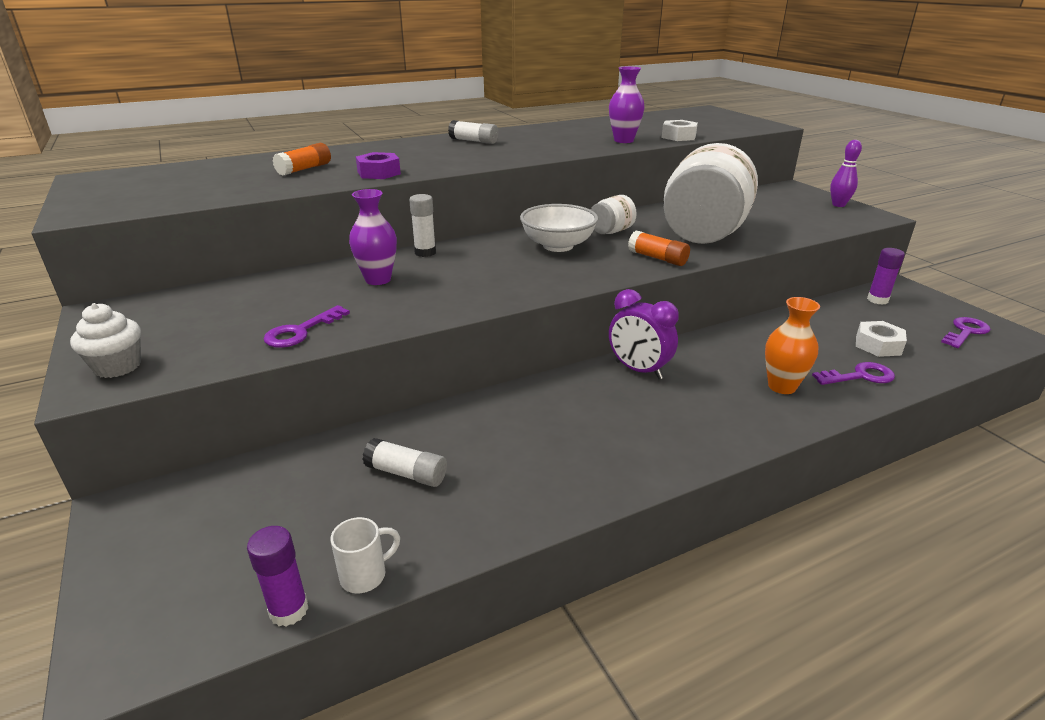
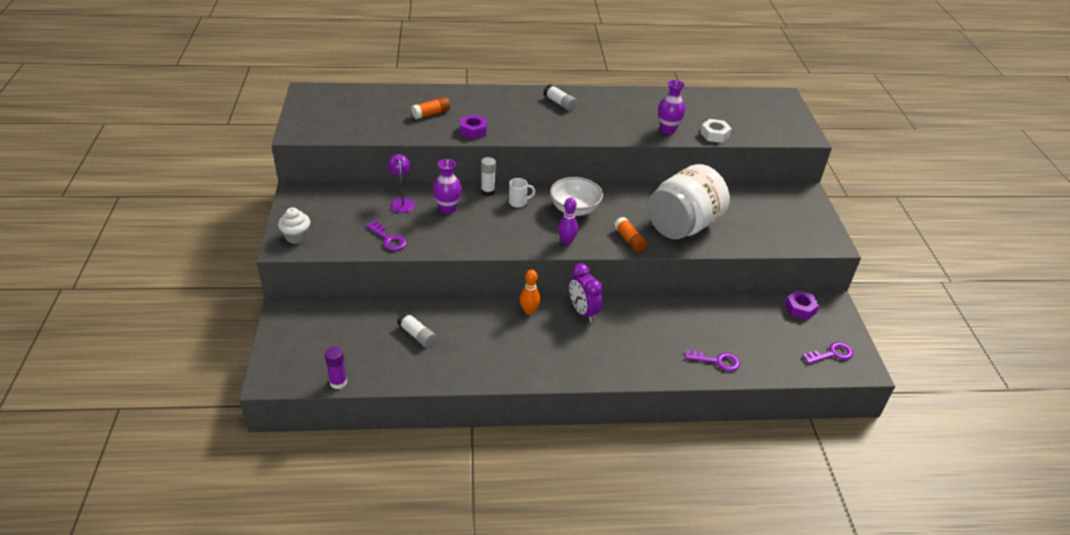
camera: 20 degrees right, 10 degrees up
(299, 286) = (402, 202): none -> purple lamp
(301, 331) = (389, 239): purple key -> purple key turned 105 degrees counterclockwise
(365, 575) = (375, 379): white mug -> white mug (518, 202)
(563, 389) = (529, 311): none -> orange bowling pin
(611, 231) = (621, 205): white jar -> none
(781, 386) = (659, 351): orange vase -> none
(838, 205) = (819, 223): purple bowling pin -> purple bowling pin (566, 241)
(877, 300) = (800, 308): purple glue stick -> purple nut
(878, 345) = (755, 344): white nut -> none

